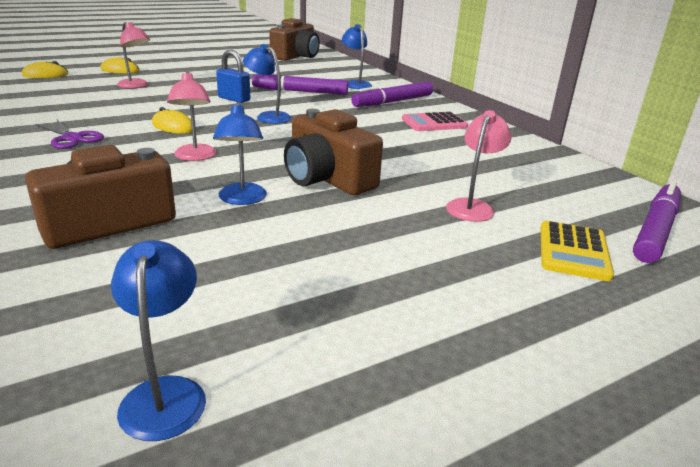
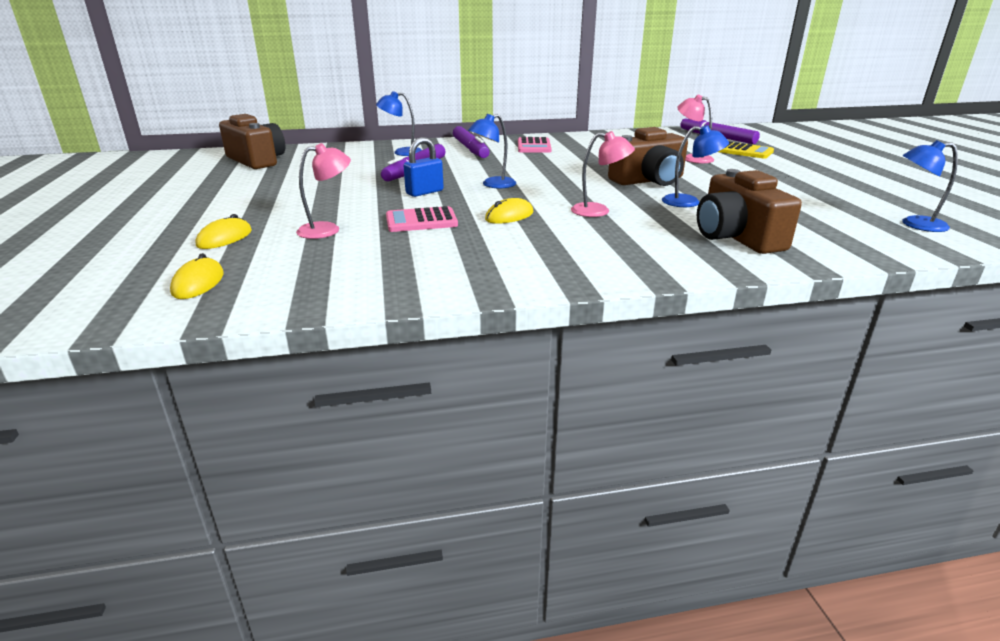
camera: 70 degrees left, 0 degrees up
(72, 138) = (532, 254): purple scissors -> none
(157, 104) = (421, 221): none -> pink calculator

